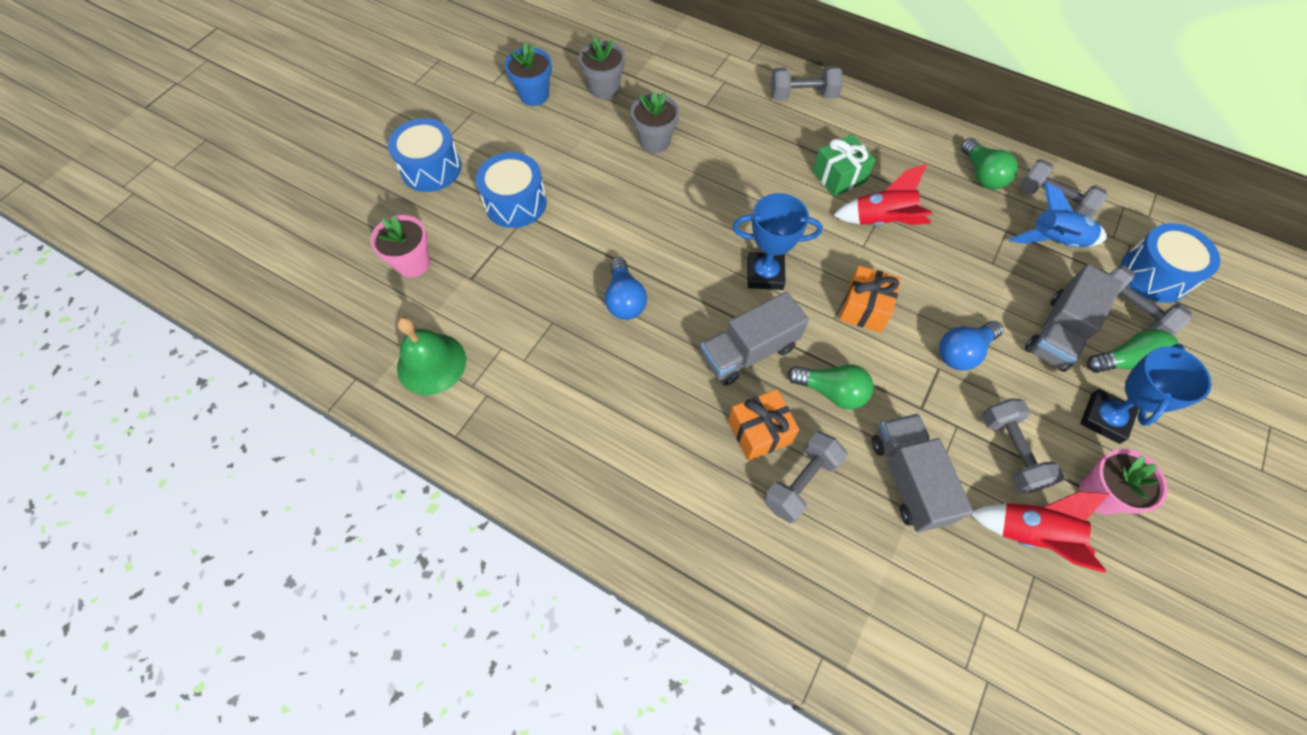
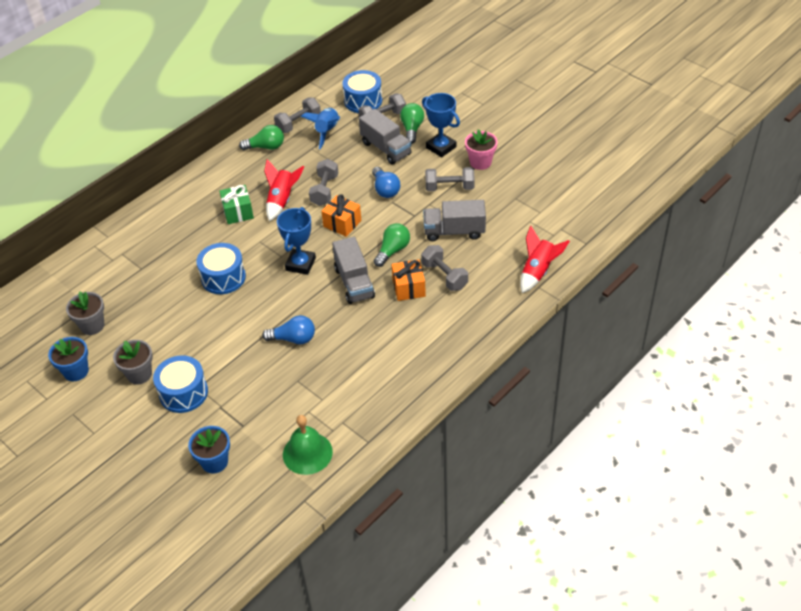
camera: 75 degrees left, 15 degrees down
(413, 263) = (214, 462): pink flower pot -> blue flower pot
(431, 168) = (123, 446): blue drum -> blue drum (223, 277)
(654, 141) = (162, 303): grey flower pot -> grey flower pot (139, 374)
(802, 96) = (158, 214): grey dumbbell -> grey dumbbell (324, 190)
(1030, 534) = (494, 193): red rocket -> red rocket (538, 271)

